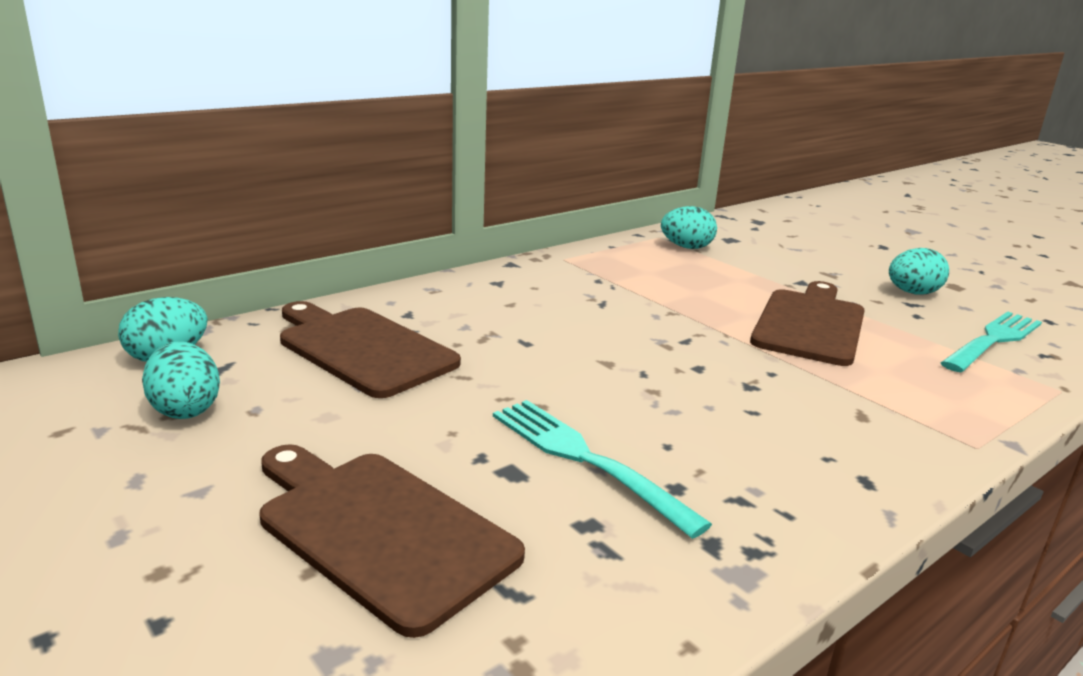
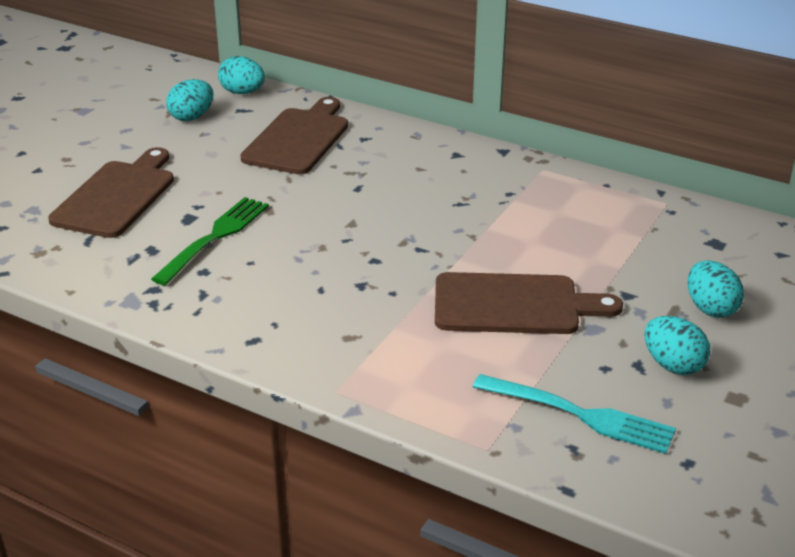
camera: 70 degrees right, 10 degrees up
(585, 459) = (215, 237): turquoise fork -> green fork
(686, 247) = (653, 221): turquoise egg -> turquoise egg (710, 308)

